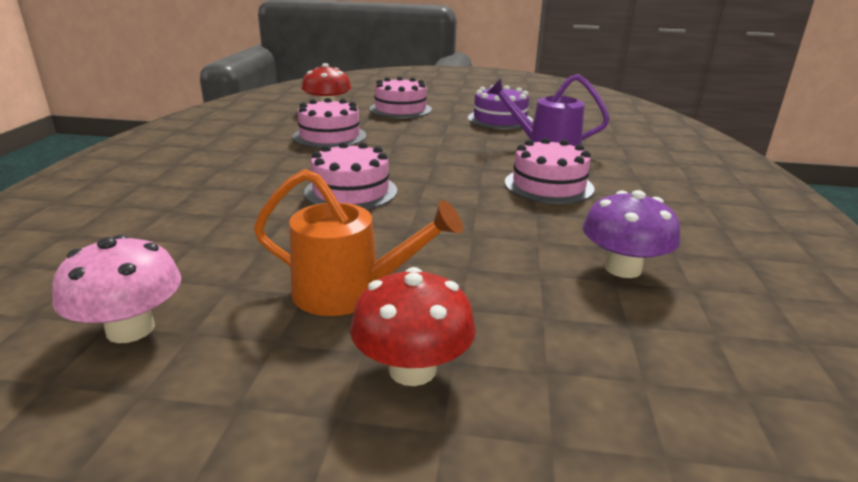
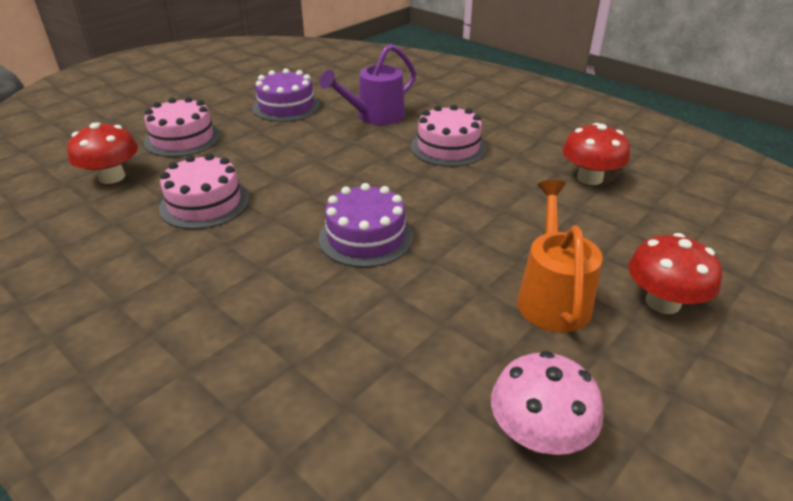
camera: 55 degrees left, 10 degrees up
(351, 191) = (366, 237): pink cake -> purple cake
(351, 292) = (552, 296): orange watering can -> orange watering can turned 45 degrees counterclockwise
(622, 268) = (589, 178): purple mushroom -> red mushroom

